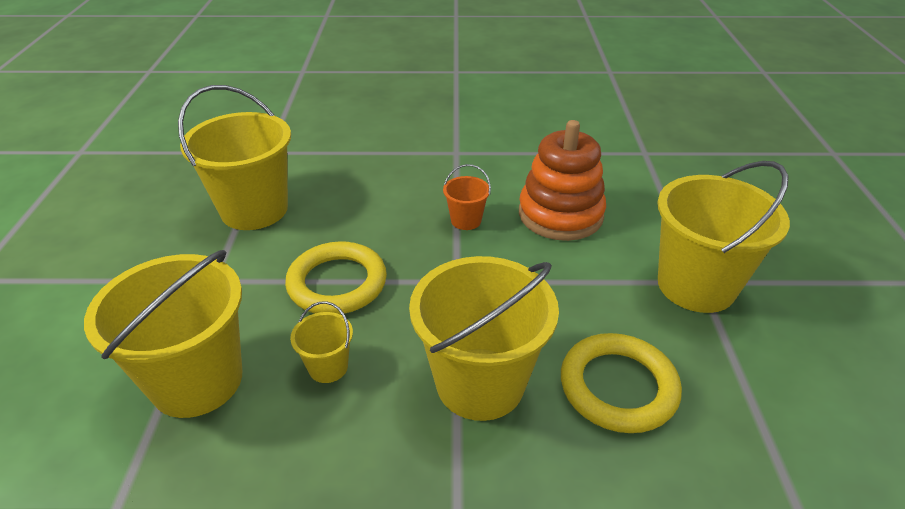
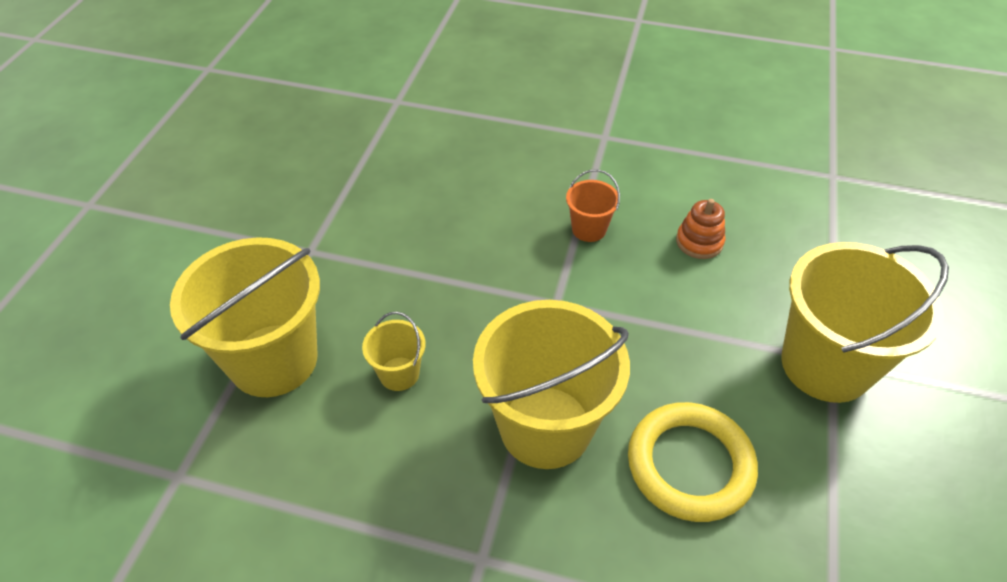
camera: 15 degrees right, 10 degrees up
(254, 210) = (367, 173): yellow bucket -> none
(337, 283) = (431, 280): yellow ring -> none
(560, 215) = (699, 242): orange stacking toy -> orange stacking toy, size x0.48

